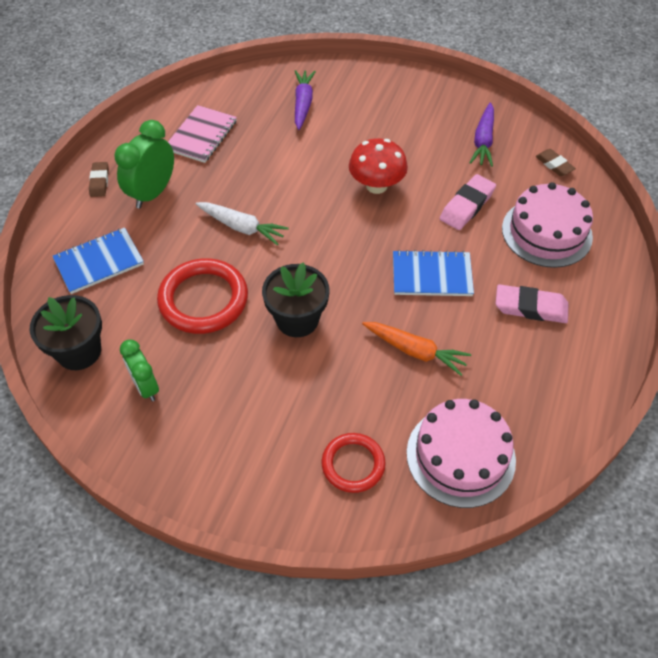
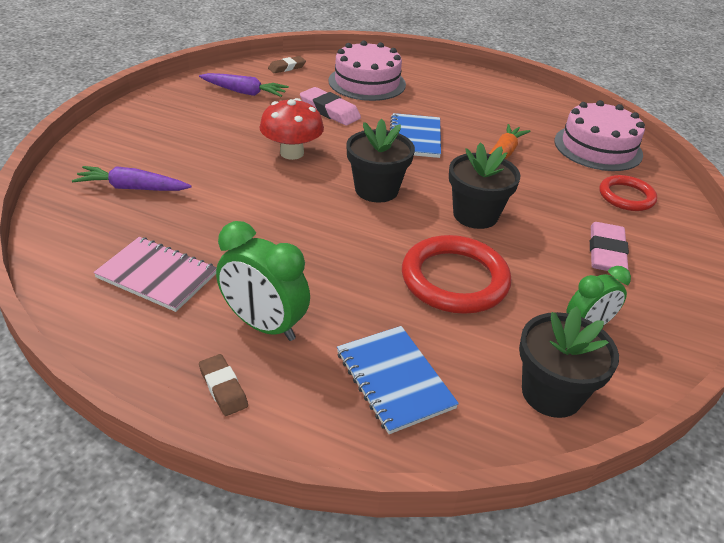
camera: 90 degrees left, 15 degrees down
(99, 181) = (223, 388): brown eraser -> brown eraser turned 60 degrees clockwise
(242, 227) = (341, 246): white carrot -> none
(327, 247) = (376, 190): none -> black flower pot
(530, 307) = (448, 100): pink eraser -> pink eraser (606, 252)

